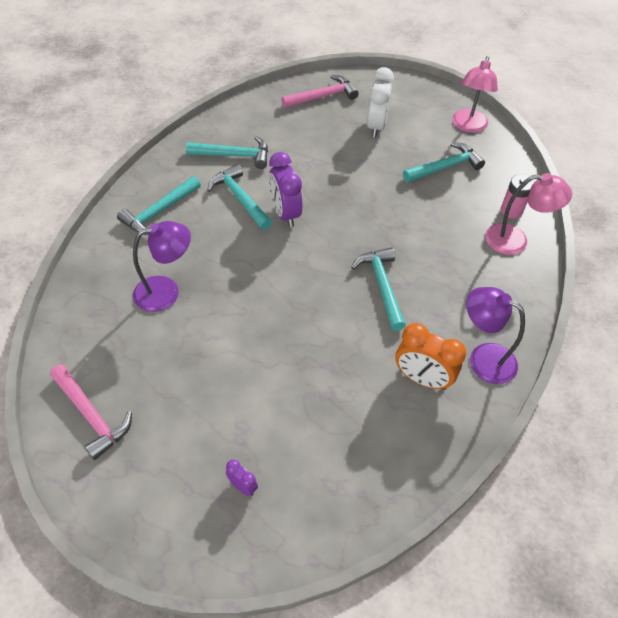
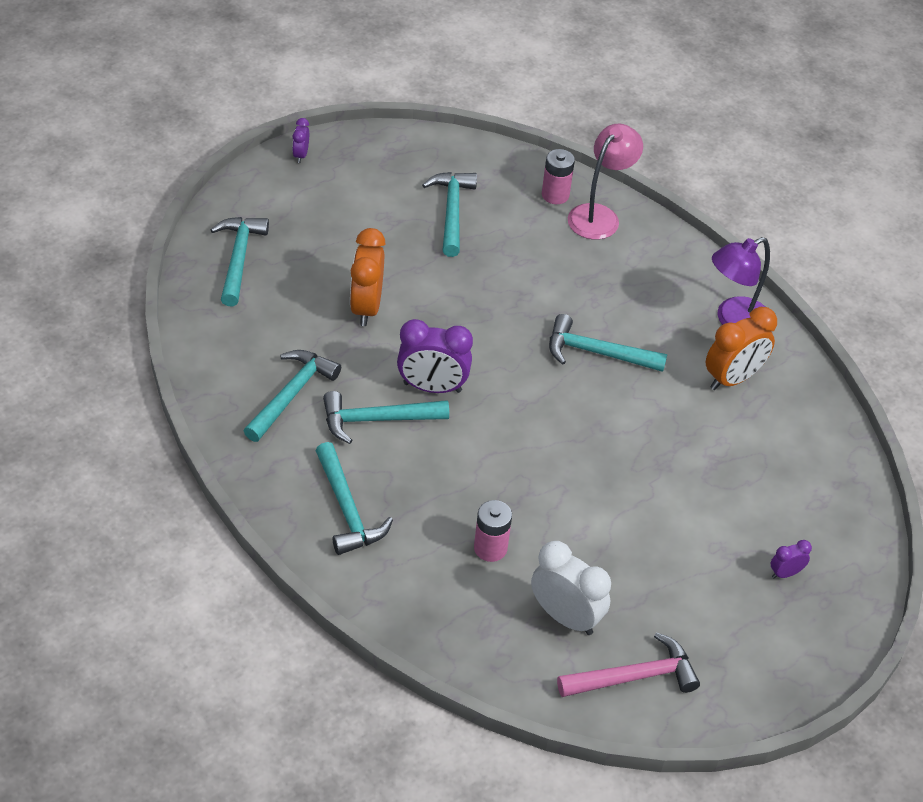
camera: 65 degrees left, 5 degrees down
(166, 291) = (490, 548): purple lamp -> pink battery
(323, 96) = (239, 258): pink hammer -> turquoise hammer
(328, 160) = (366, 307): none -> orange clock
(376, 126) = (336, 236): white clock -> white clock (565, 617)
(428, 88) = (301, 155): none -> purple clock
(468, 126) = (397, 157): pink lamp -> none

